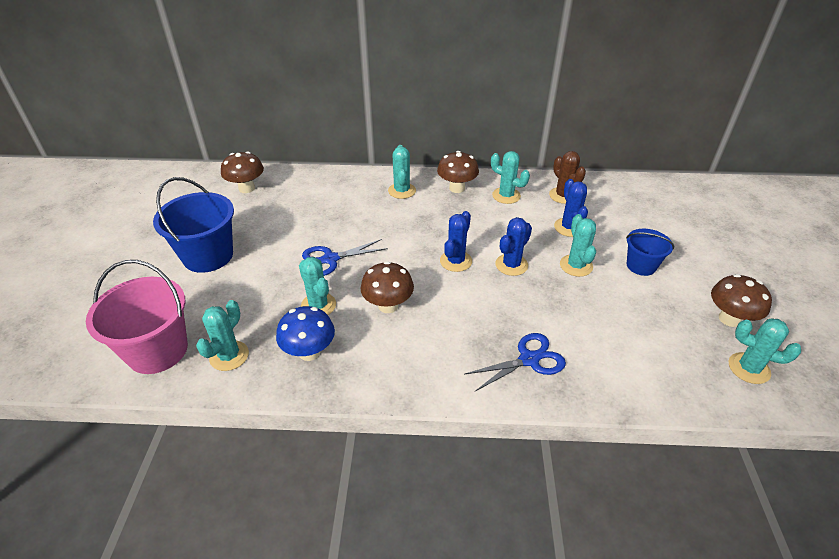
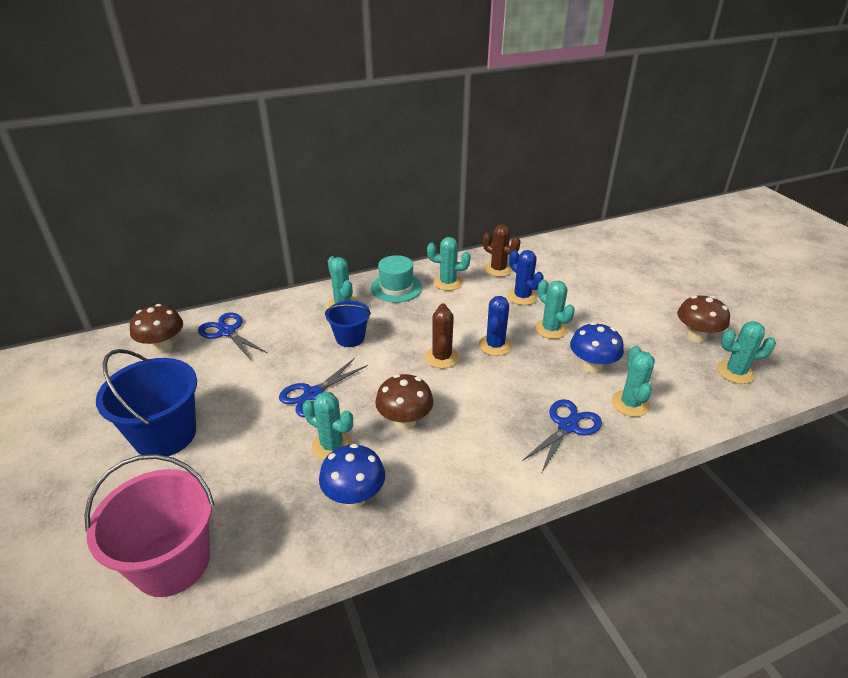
camera: 25 degrees left, 5 degrees down
(229, 356) = (266, 535): turquoise cactus -> turquoise cactus (630, 404)
(298, 189) = (227, 332): none -> blue scissors
(456, 261) = (442, 357): blue cactus -> brown cactus
(457, 188) = (396, 288): brown mushroom -> turquoise hat
(592, 313) = (592, 367): none -> blue mushroom
(641, 265) = (602, 313): blue bucket -> blue bucket (350, 338)

